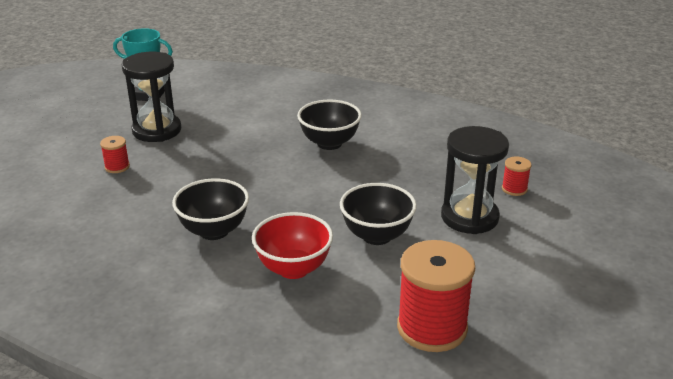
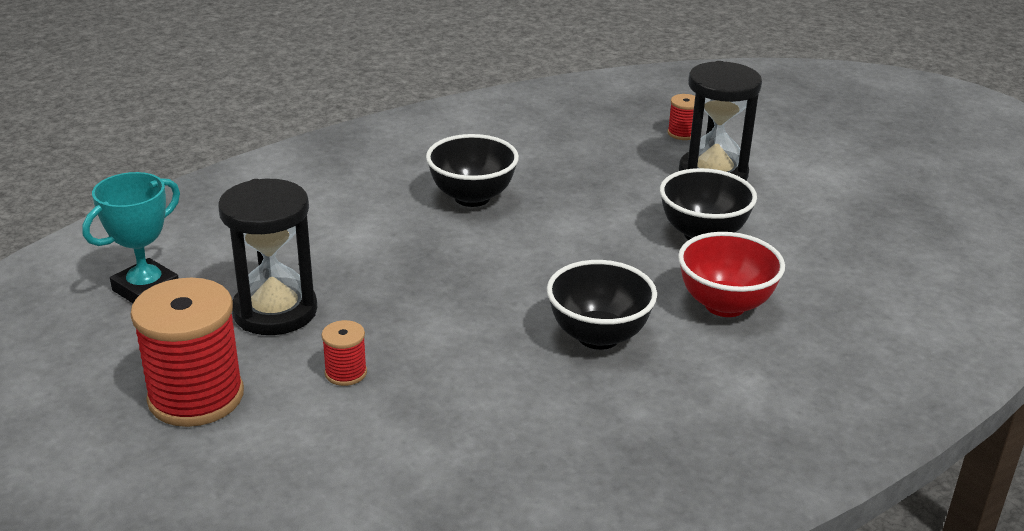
camera: 60 degrees left, 0 degrees up
(432, 328) = (884, 259): red spool -> red spool (196, 397)

